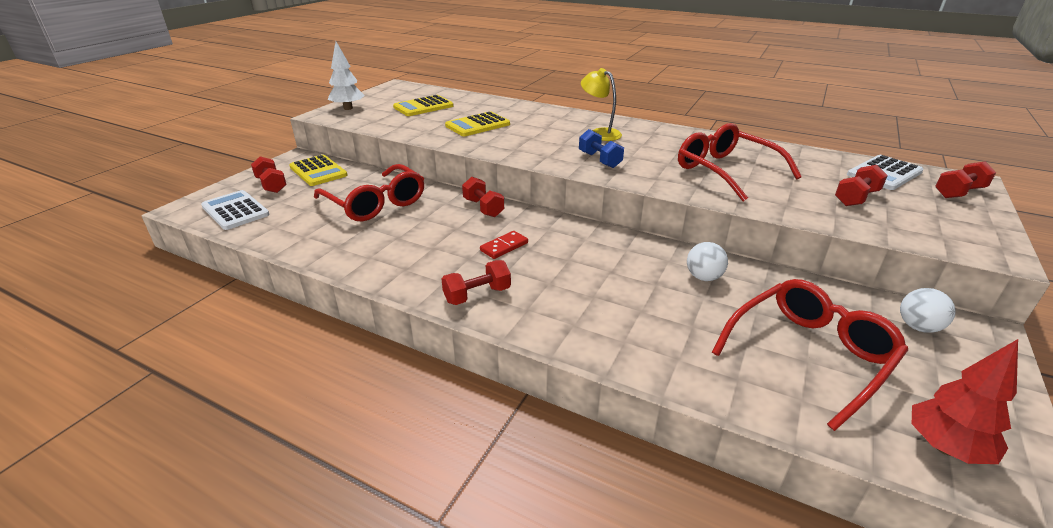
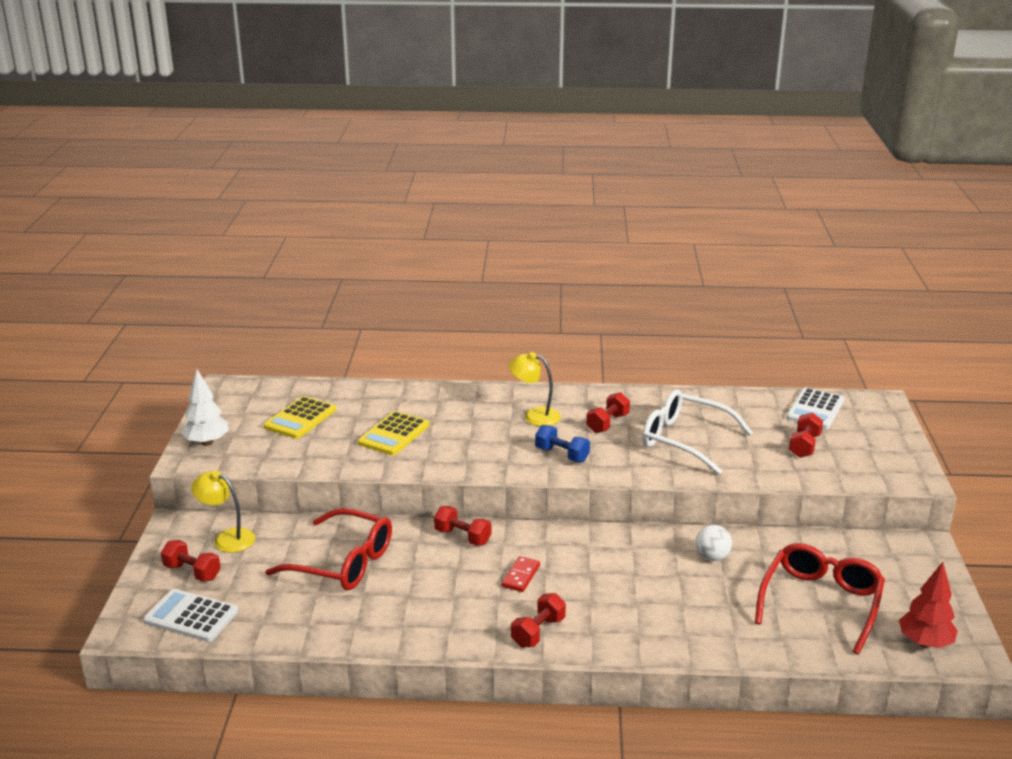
camera: 25 degrees left, 5 degrees down
(318, 171) = (227, 538): yellow calculator -> yellow lamp
(726, 171) = (685, 440): red glasses -> white glasses
(918, 327) = (883, 555): white ball -> none
(959, 192) = (877, 418): red dumbbell -> red dumbbell (607, 423)

